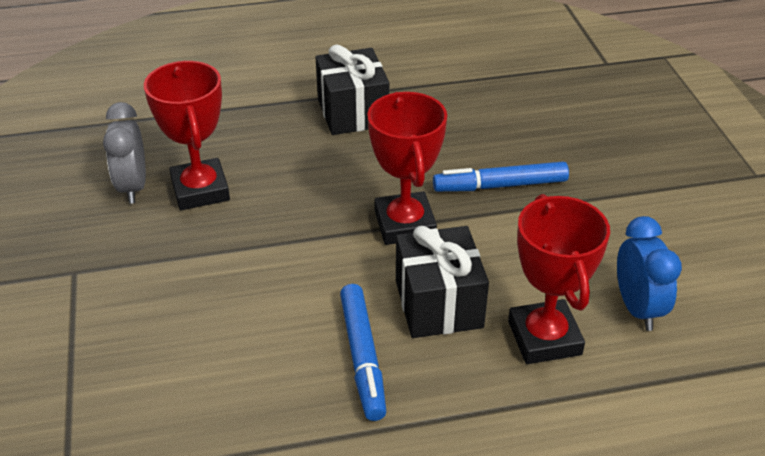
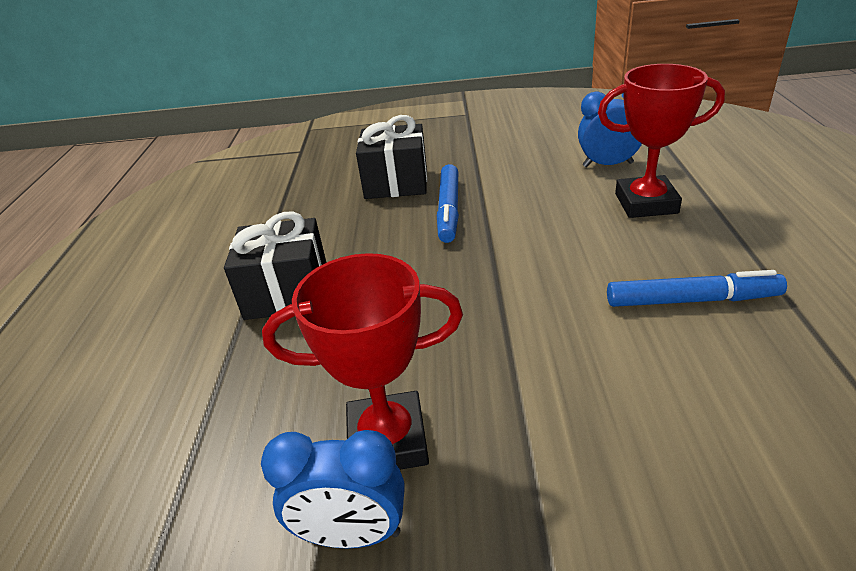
camera: 75 degrees left, 5 degrees down
(133, 187) = (352, 534): grey clock -> blue clock
(404, 224) = (494, 265): red trophy -> none
(439, 304) = (610, 251): black gift -> black gift (396, 183)

